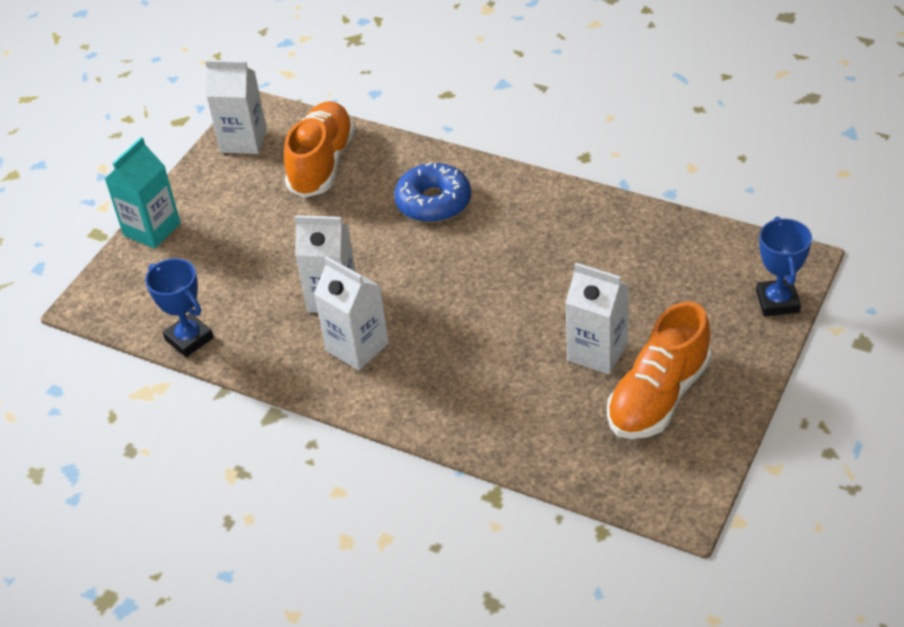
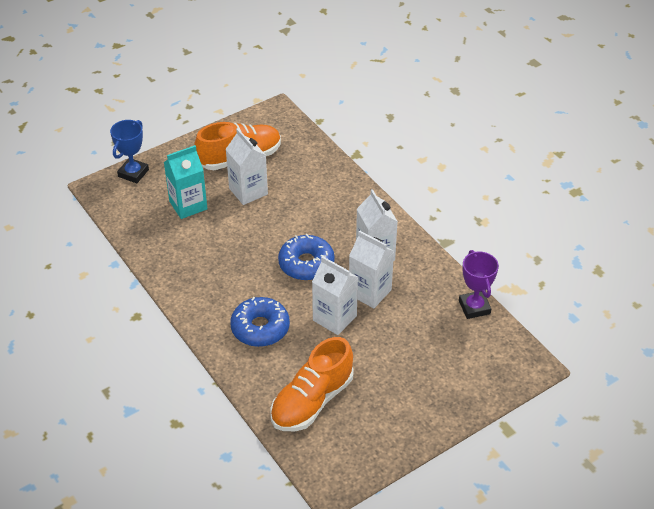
camera: 155 degrees left, 0 degrees up
(152, 229) = (465, 406): turquoise carton -> turquoise carton (188, 205)
(189, 339) = (474, 307): blue trophy -> purple trophy
(243, 140) = (356, 457): white carton -> white carton (334, 318)
(437, 294) = (306, 264): none -> blue donut

